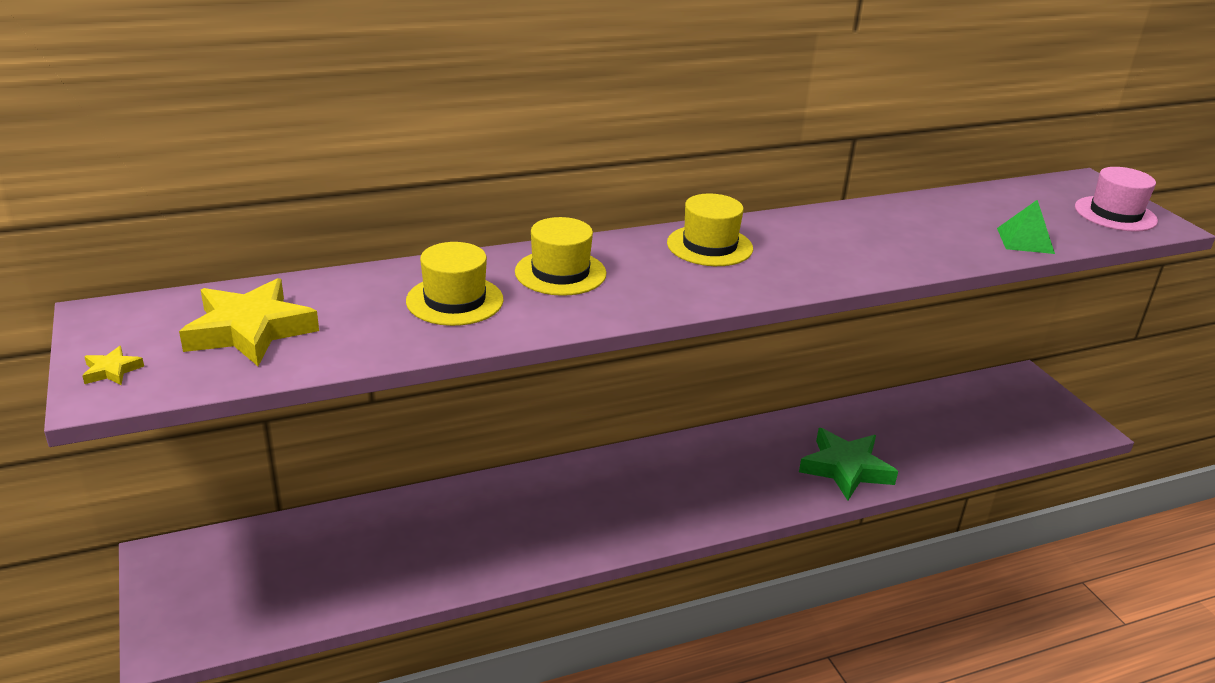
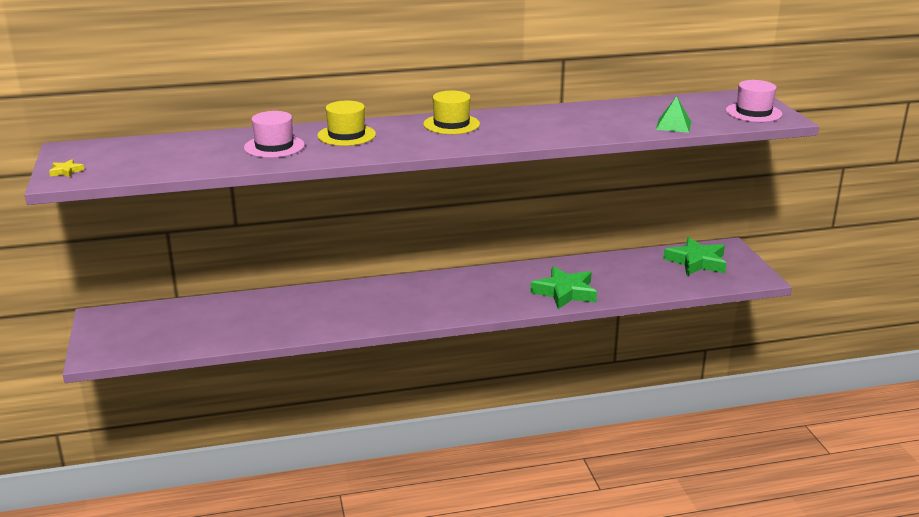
camera: 10 degrees right, 5 degrees down
(250, 330) = (148, 157): yellow star -> none
(455, 300) = (274, 146): yellow hat -> pink hat
(996, 405) = (696, 262): none -> green star

